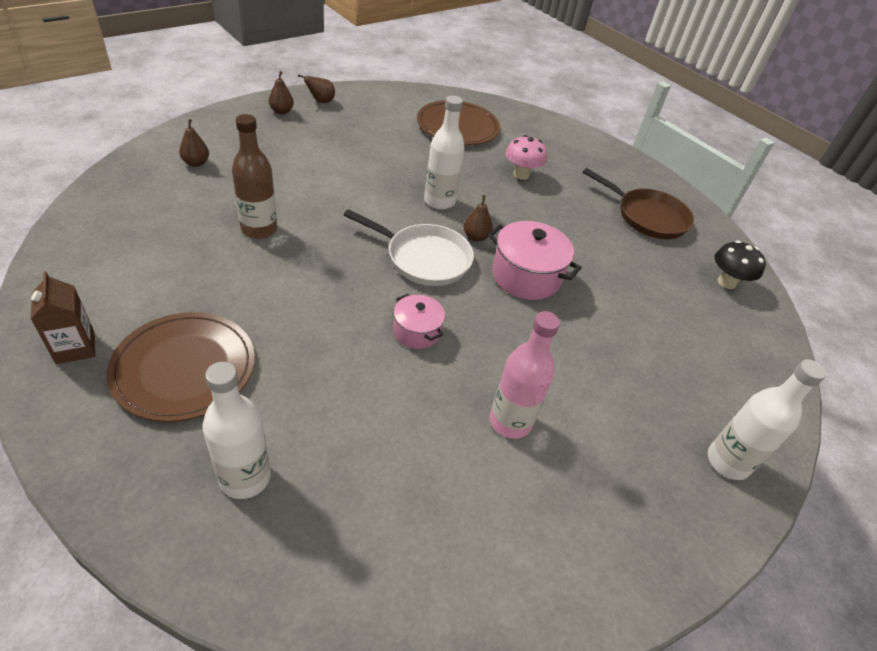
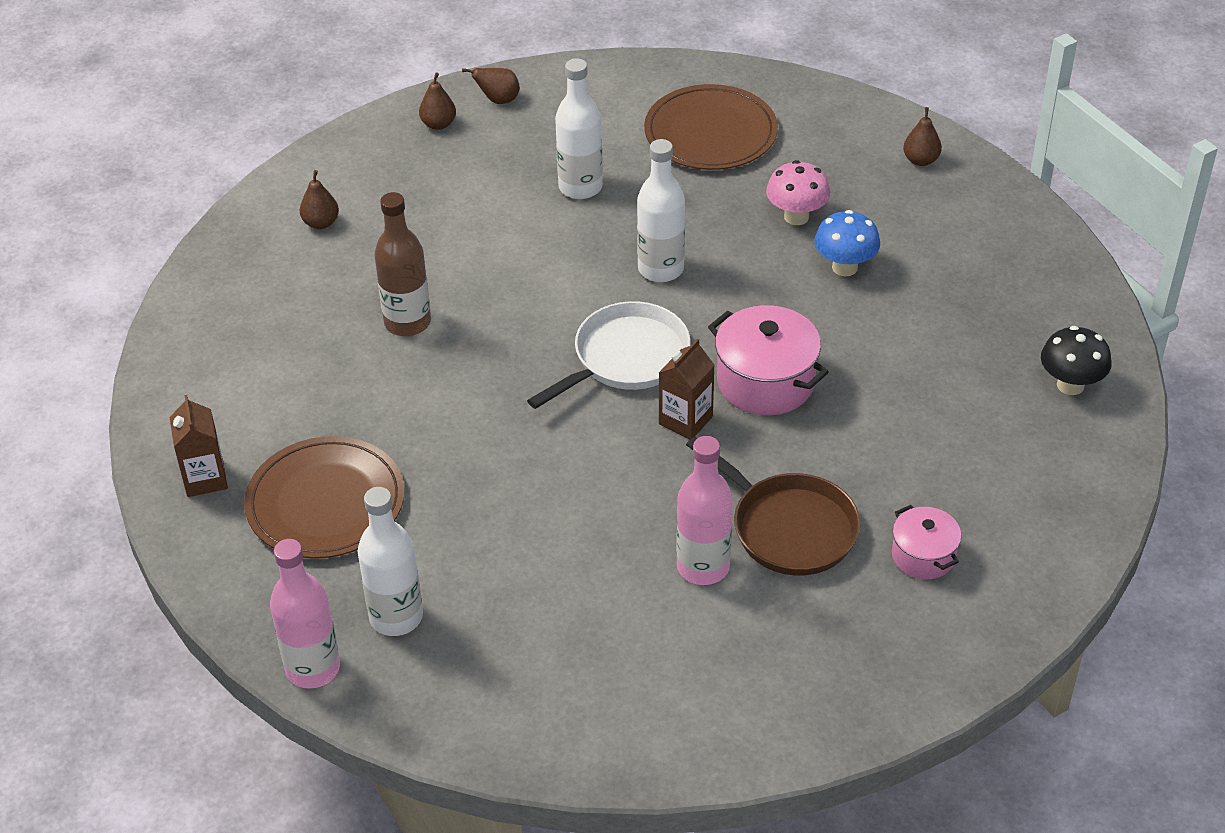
camera: 15 degrees right, 0 degrees up
(158, 538) = (313, 668): none -> pink bottle
(416, 331) = (603, 459): pink pot -> pink pot (923, 556)
(424, 258) = (626, 358): white pan -> white pan turned 75 degrees counterclockwise
(474, 303) = (685, 420): none -> brown carton
(476, 237) = (705, 324): brown pear -> brown pear (920, 160)
(559, 205) = (844, 267): none -> blue mushroom
(647, 217) = (982, 282): brown pan -> brown pan (788, 527)
(727, 462) = (969, 618): white bottle -> white bottle (580, 187)

